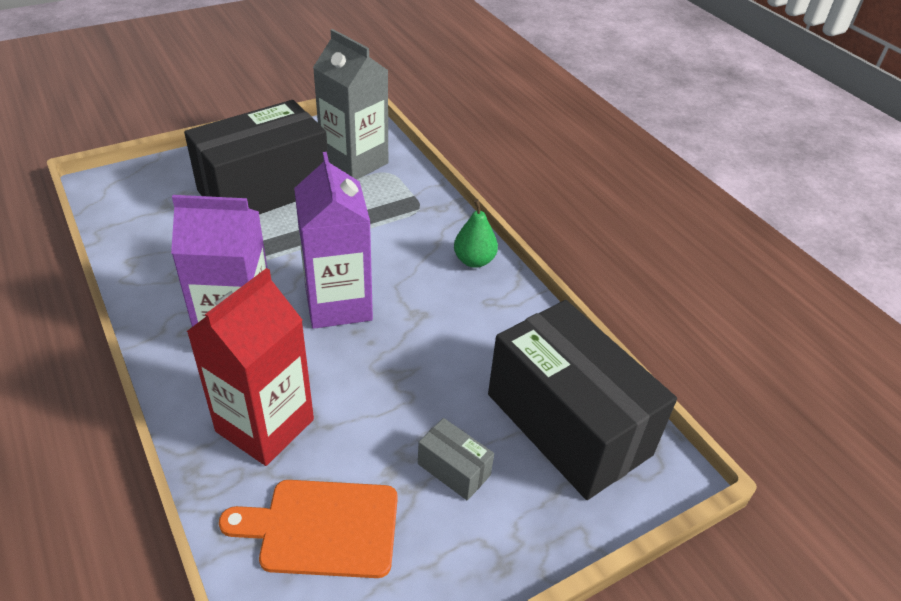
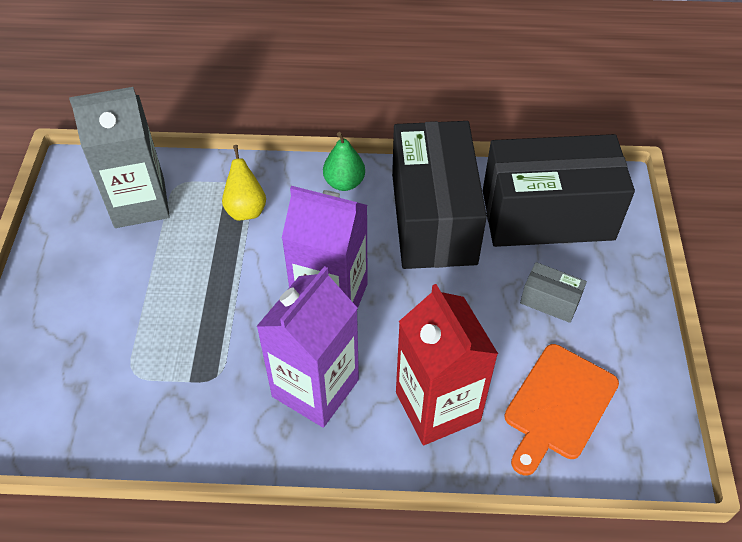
camera: 55 degrees left, 10 degrees up
(264, 190) = (122, 292): black box -> black box (433, 218)
(394, 217) = (246, 209): none -> yellow pear
(454, 469) = (550, 301): grey box -> grey box turned 45 degrees clockwise

